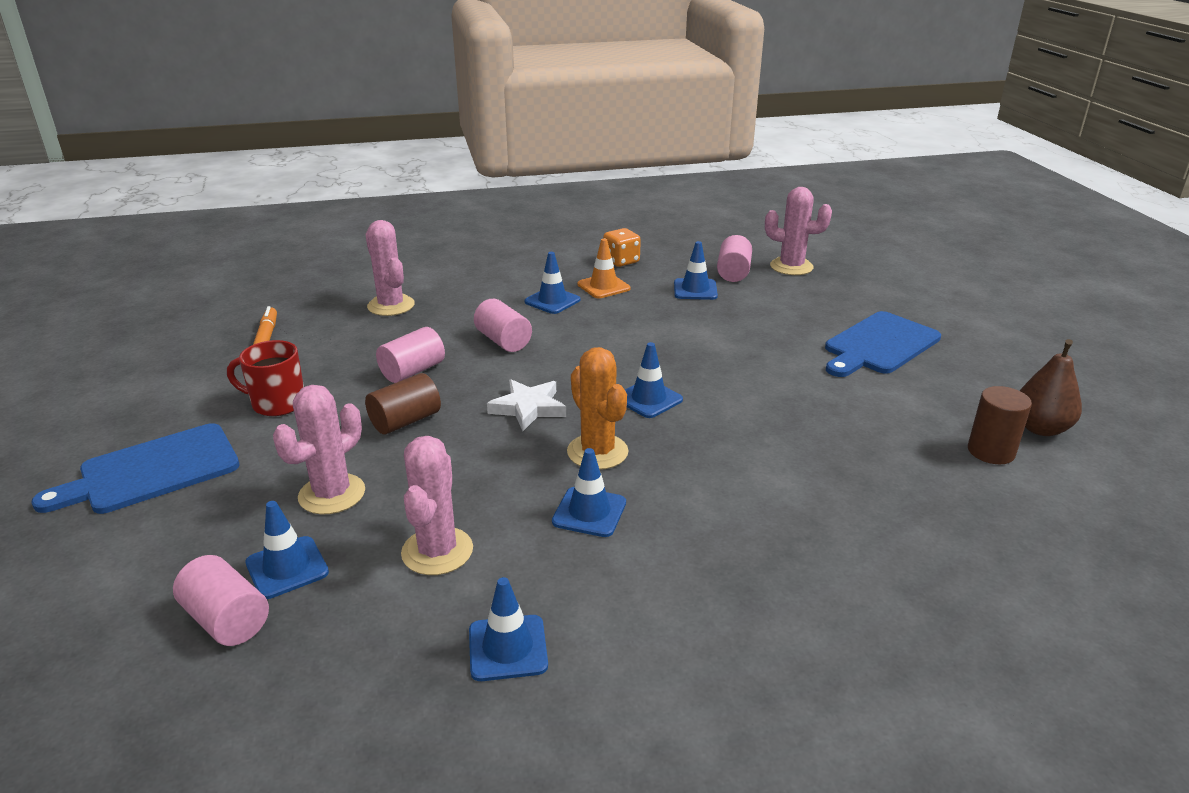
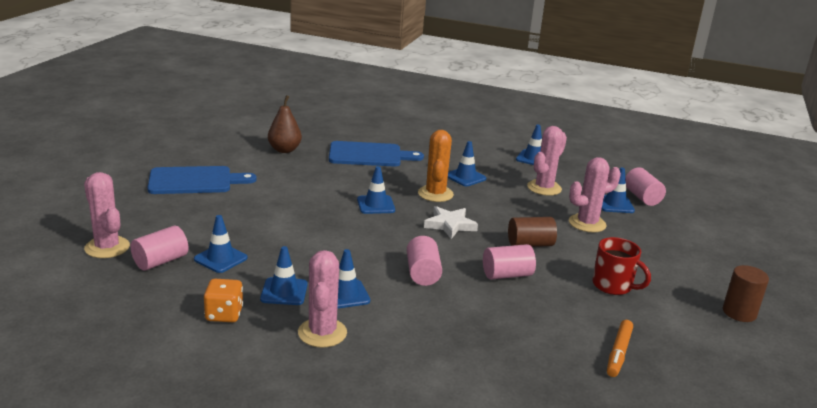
camera: 150 degrees left, 5 degrees down
(152, 471) = (694, 270): blue cutting board -> blue cutting board (369, 155)
(391, 306) = (489, 348): pink cactus -> pink cactus (322, 333)
(603, 286) = (284, 292): orange traffic cone -> blue traffic cone
(991, 451) = (259, 135): brown cylinder -> brown cylinder (739, 313)
(1040, 428) = (218, 132): brown pear -> brown pear (284, 150)

